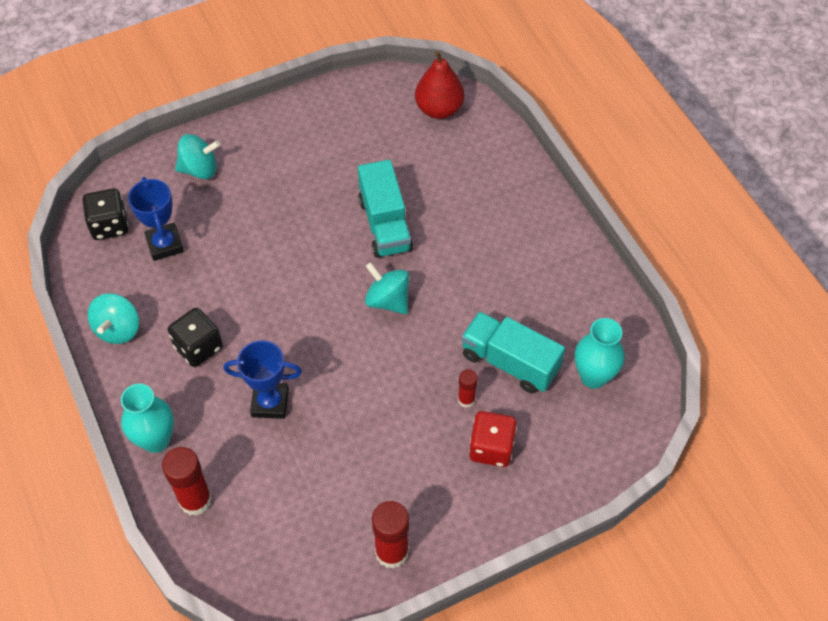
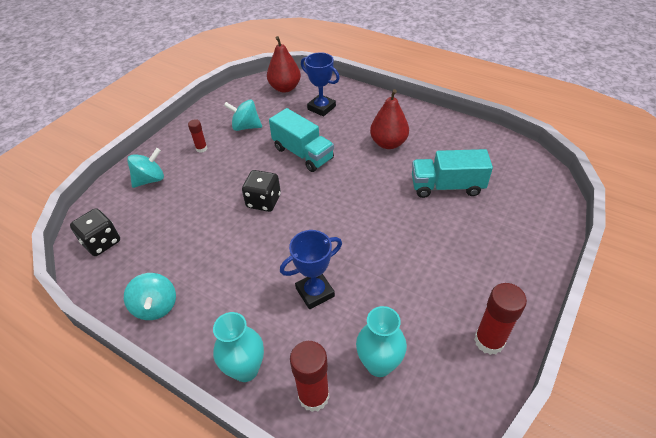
camera: 30 degrees left, 10 degrees down
(165, 244) = (155, 234): blue trophy -> blue trophy (321, 108)
(198, 347) = (231, 285): black dice -> black dice (263, 201)
(388, 300) = (341, 191): turquoise spinning top -> turquoise spinning top (246, 127)
(466, 400) = (442, 219): red glue stick -> red glue stick (201, 148)
(491, 448) = (484, 238): red dice -> none
(495, 265) = (388, 143): none -> red pear
(593, 376) = (500, 169): turquoise vase -> turquoise vase (379, 364)

